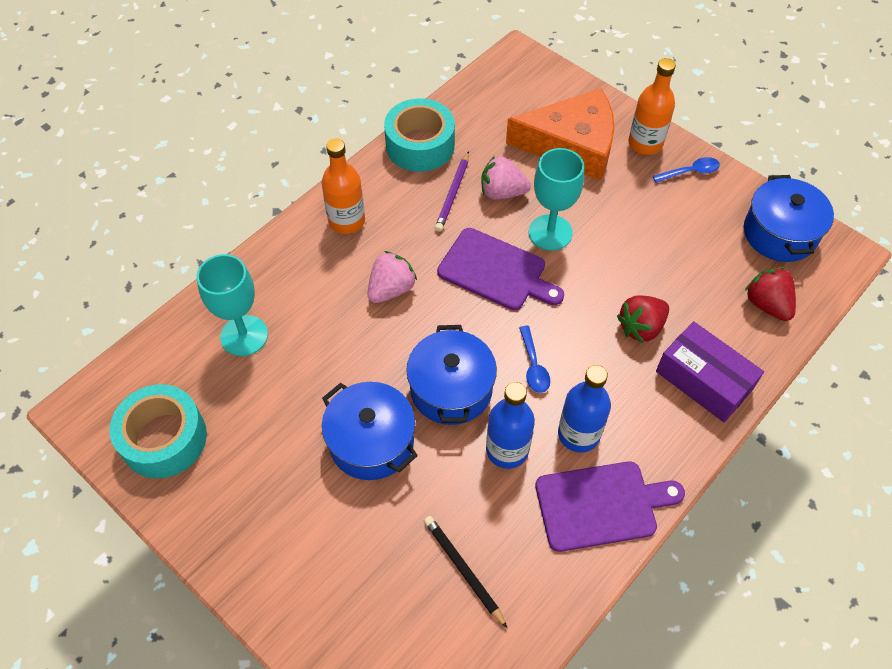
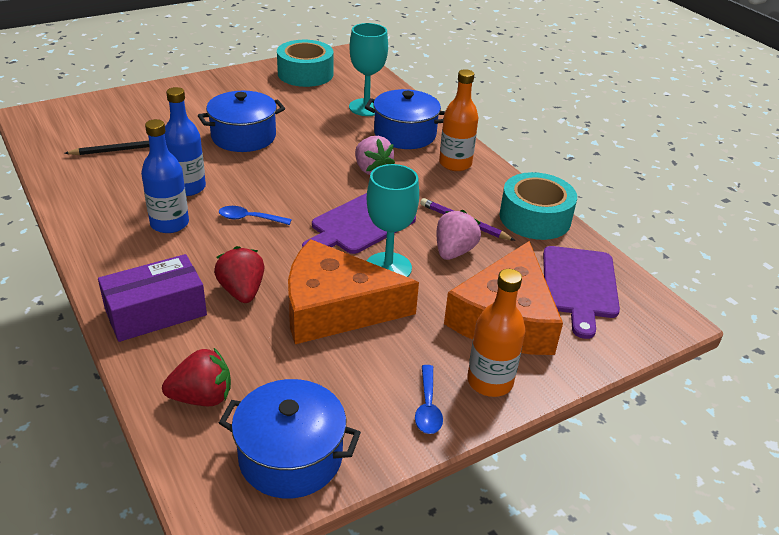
camera: 105 degrees right, 20 degrees down
(451, 389) = (259, 176): blue pot -> blue pot (405, 134)
(601, 505) = (103, 217): purple cutting board -> purple cutting board (579, 285)
(622, 254) = (335, 307): none -> orange cheese

